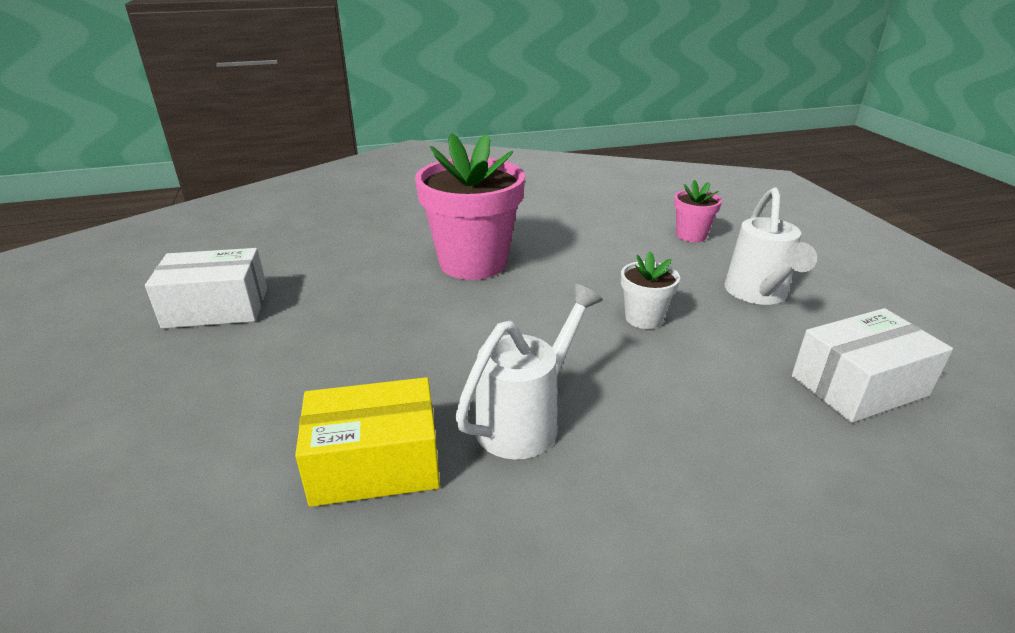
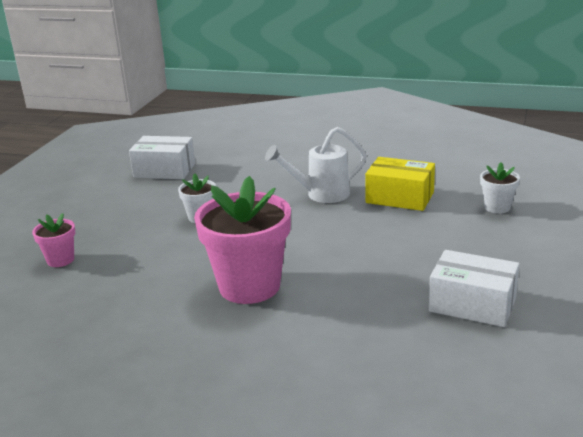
camera: 145 degrees left, 5 degrees down
(161, 502) = (497, 207): none -> white flower pot
(758, 294) = (116, 211): white watering can -> none

